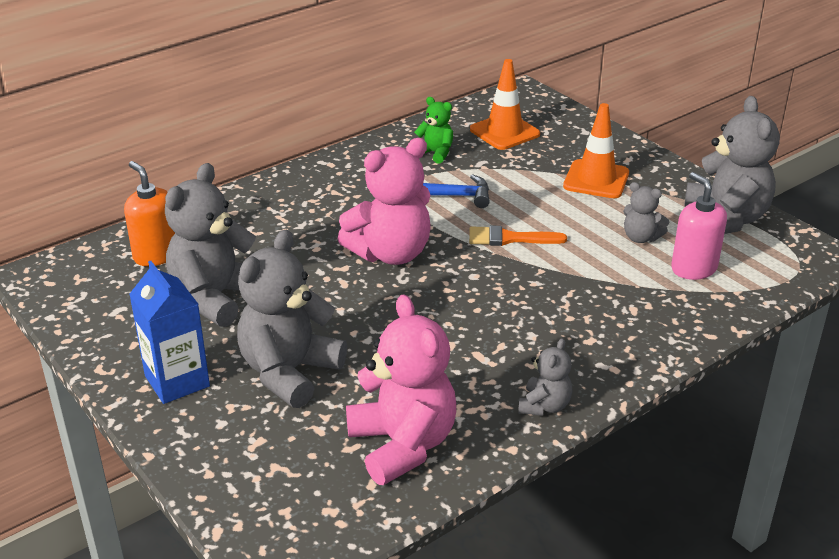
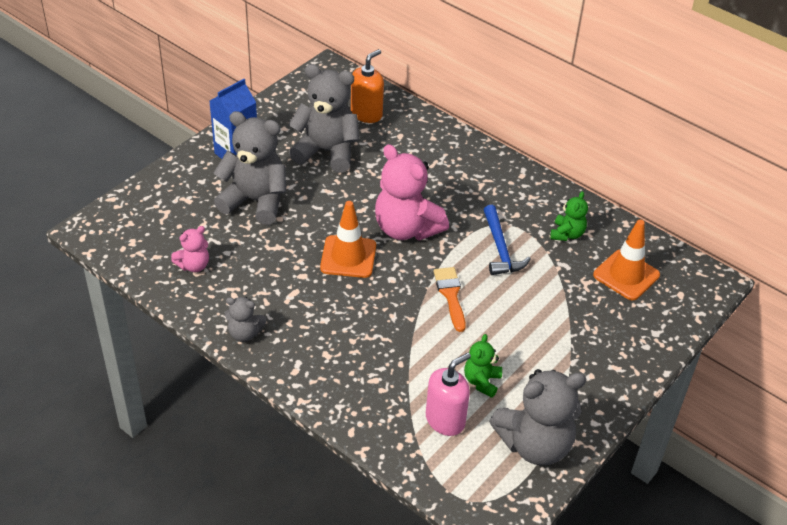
camera: 75 degrees right, 10 degrees up
(402, 445) = (194, 265): pink teddy bear -> pink teddy bear, size x0.50
(596, 180) = (568, 346): orange traffic cone -> orange traffic cone (348, 257)
(641, 238) = (482, 381): grey teddy bear -> green teddy bear

